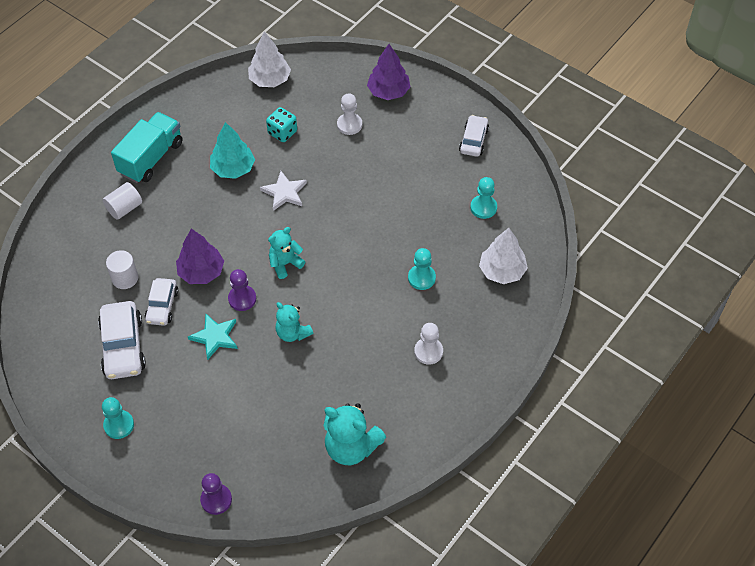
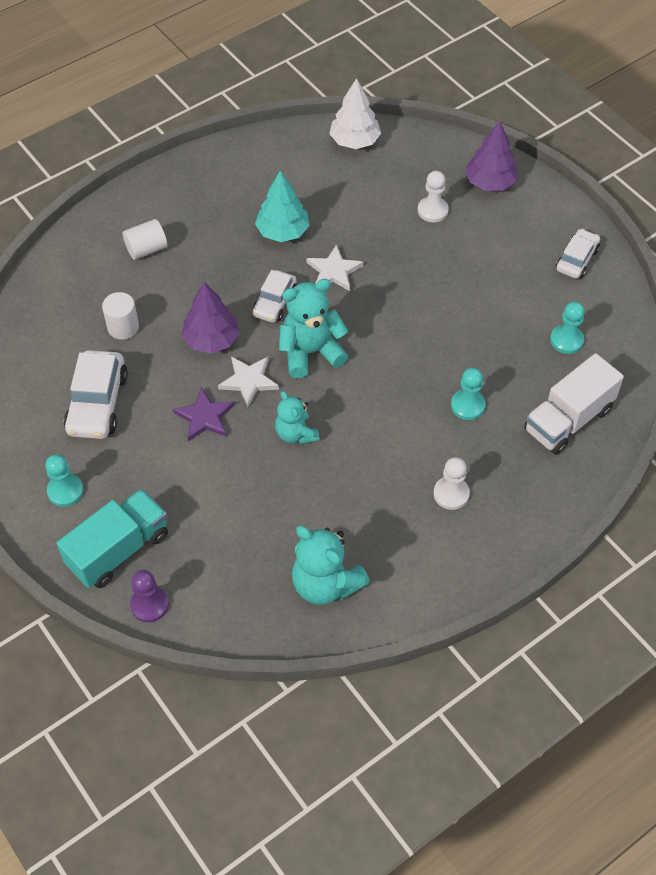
camera: 15 degrees right, 0 degrees up
(151, 158) = (193, 200): turquoise truck -> turquoise truck (118, 550)
(162, 306) = (155, 368): white car -> white car (274, 302)
(215, 337) = (204, 417): turquoise star -> purple star
(242, 299) = (249, 381): purple pawn -> white star
(282, 132) = (351, 203): turquoise dice -> none
(285, 264) = (310, 352): turquoise teddy bear -> turquoise teddy bear, size x1.58
(502, 271) = (568, 420): white tree -> white truck

